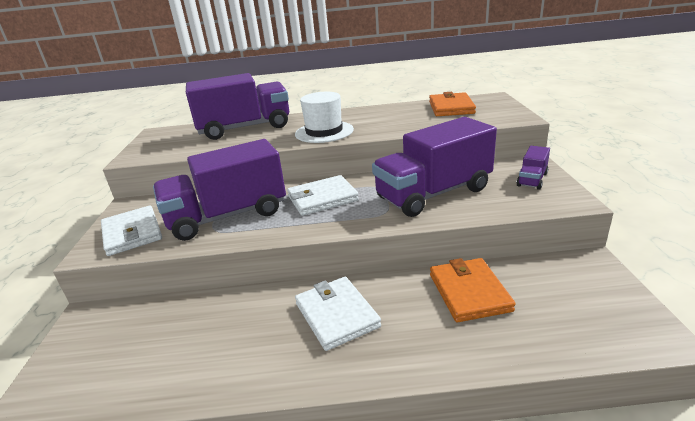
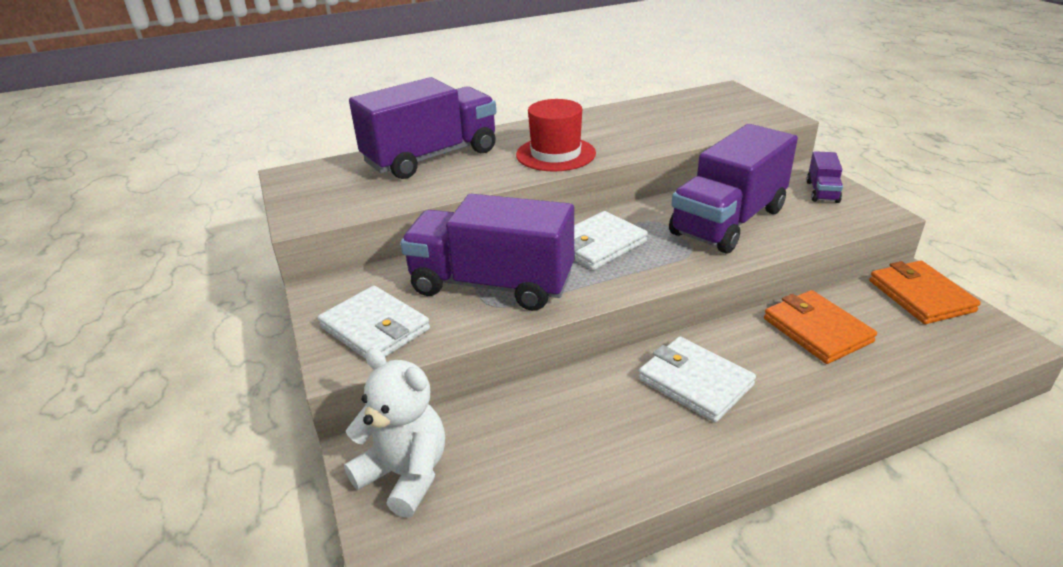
camera: 20 degrees left, 5 degrees up
(92, 338) = (405, 474): none -> white teddy bear
(227, 216) = (492, 284): purple truck -> purple truck turned 60 degrees clockwise
(324, 132) = (555, 154): white hat -> red hat
(451, 107) = (688, 107): orange wallet -> orange wallet (920, 296)

